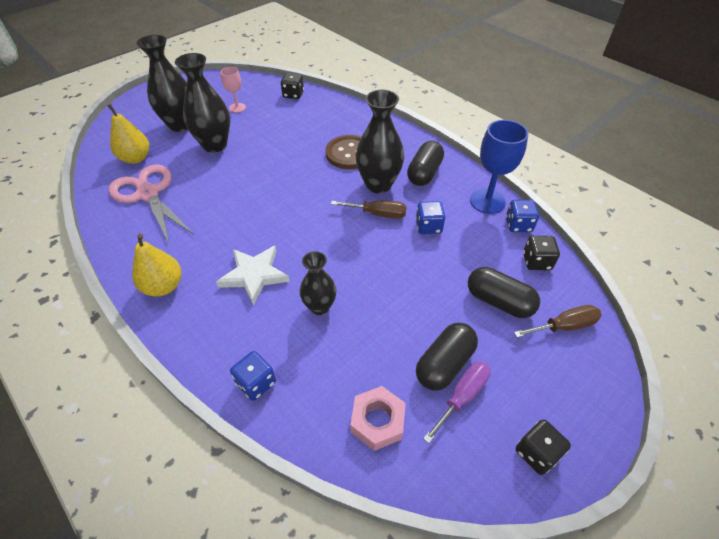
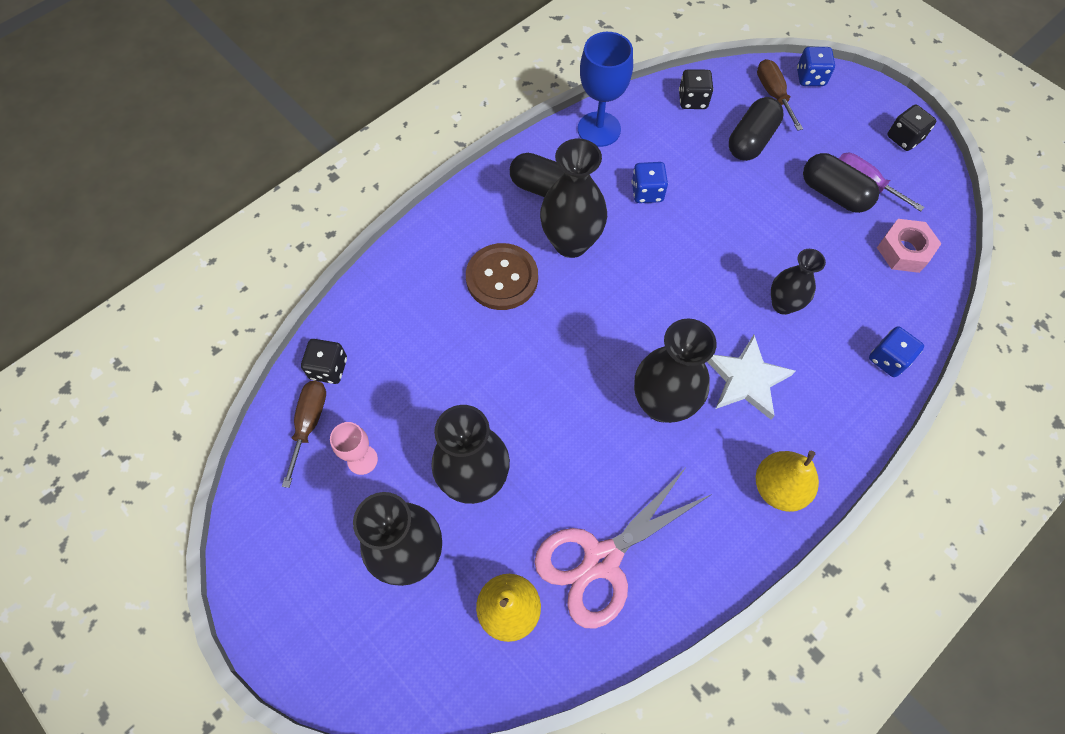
camera: 90 degrees left, 15 degrees up
(244, 226) = (662, 404): none -> black vase
(378, 214) = (628, 244): brown screwdriver -> brown screwdriver (309, 424)
(518, 225) = (638, 106): blue dice -> blue dice (810, 77)

